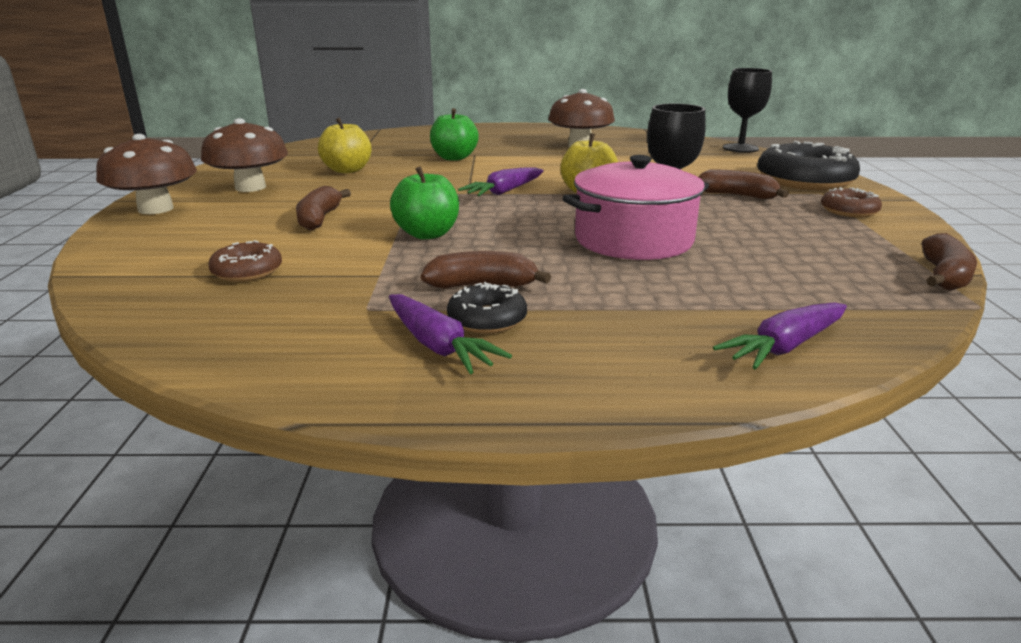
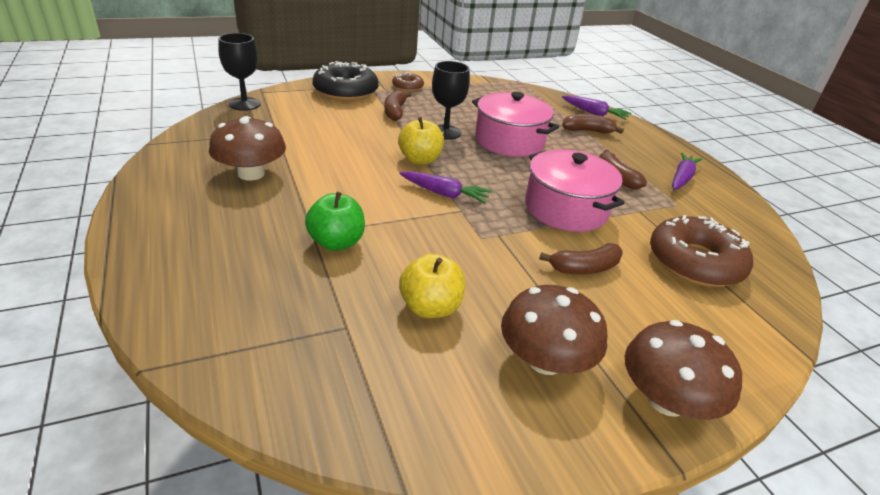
camera: 115 degrees left, 10 degrees up
(247, 271) = (695, 262): brown donut -> brown donut, size x1.96
(427, 234) = (566, 209): green apple -> pink pot
(487, 319) = (647, 170): black donut -> none
(944, 276) = (492, 81): brown banana -> brown banana (587, 131)

